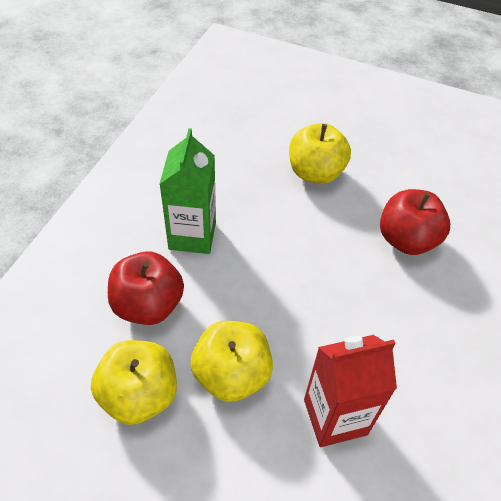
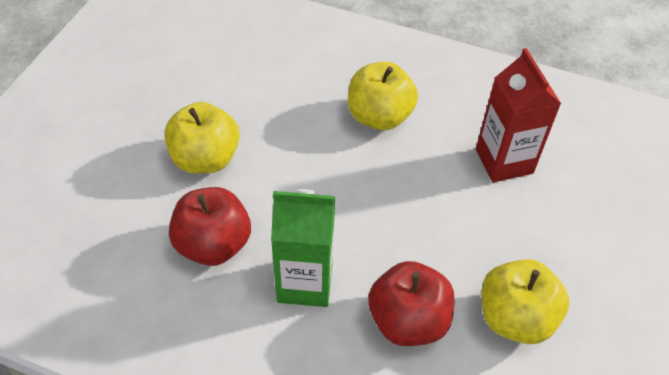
camera: 90 degrees left, 0 degrees up
(231, 374) = (478, 238): yellow apple -> yellow apple (379, 117)
(406, 240) = (305, 91): red apple -> red apple (213, 245)

